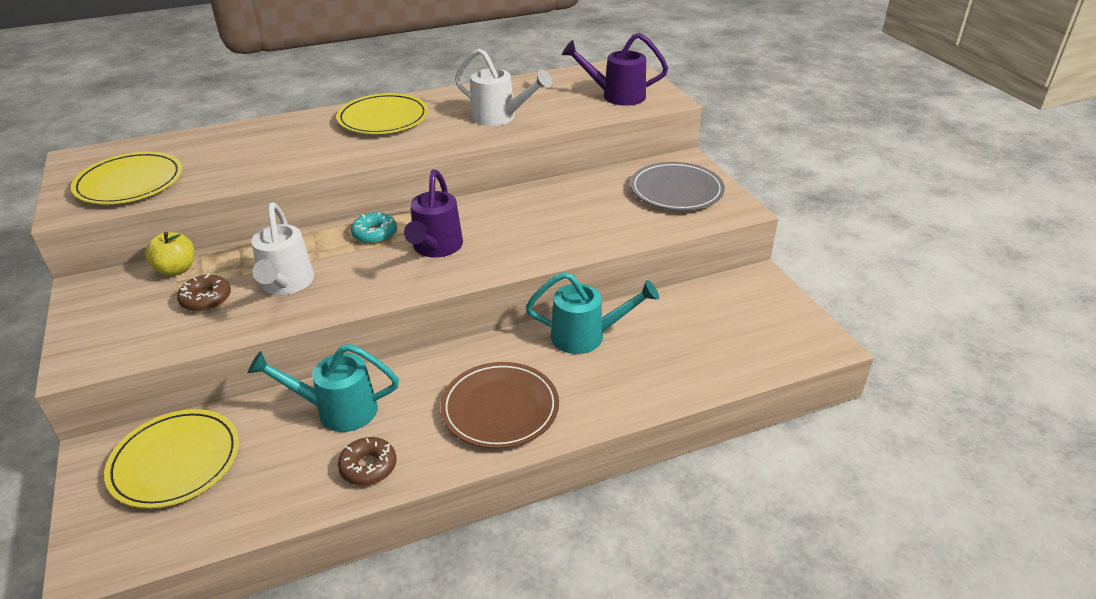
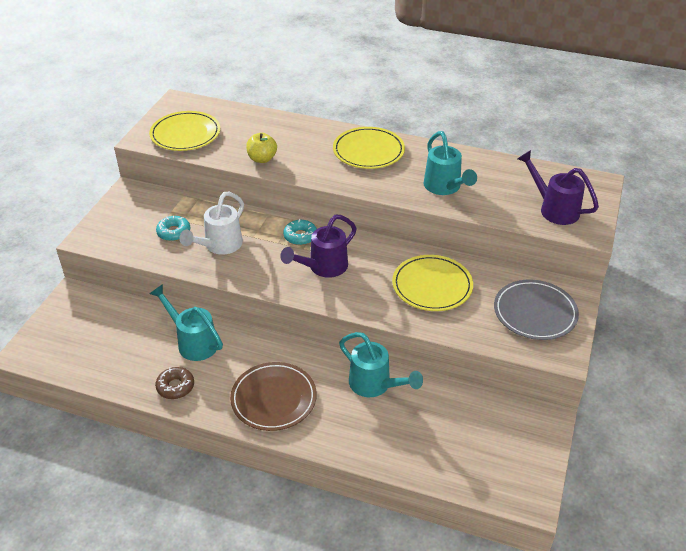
camera: 40 degrees right, 5 degrees up
(175, 462) = (98, 322): yellow plate -> yellow plate (432, 286)
(176, 269) = (178, 203): yellow apple -> yellow apple (262, 159)
(206, 299) = (174, 232): brown donut -> turquoise donut
(500, 117) = (445, 187): white watering can -> turquoise watering can

